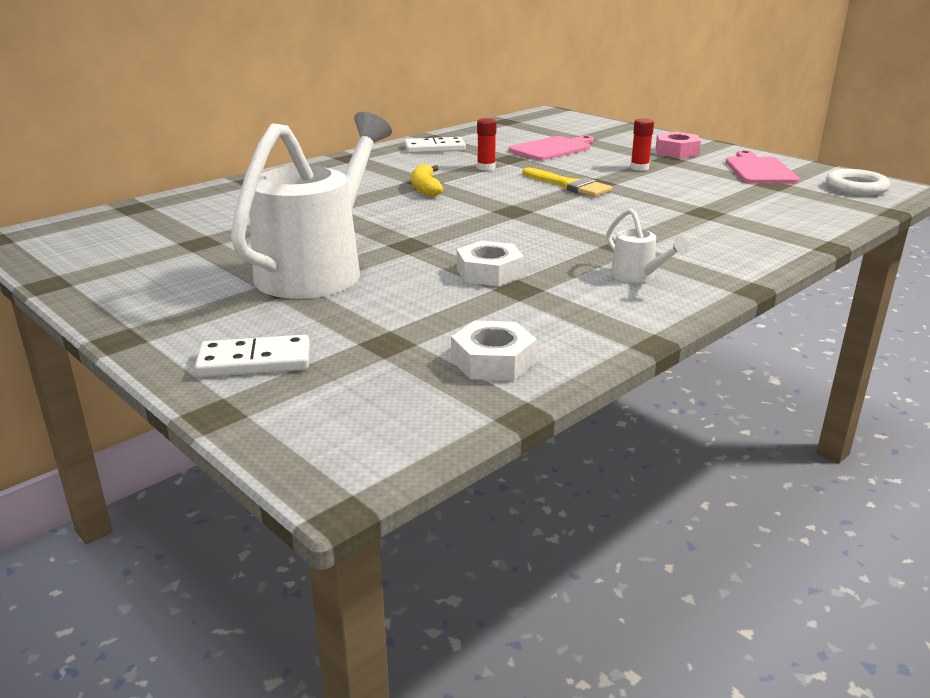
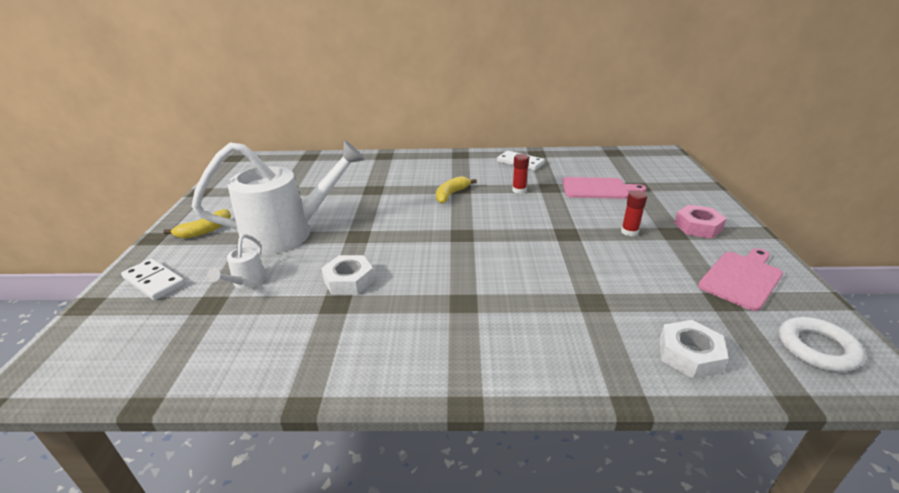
camera: 45 degrees right, 5 degrees up
(187, 306) = (205, 231): none -> yellow banana
(493, 361) = (214, 352): white nut -> white nut (689, 355)
(569, 185) = (542, 228): yellow brush -> none
(637, 276) = (417, 337): white watering can -> white watering can (246, 282)

